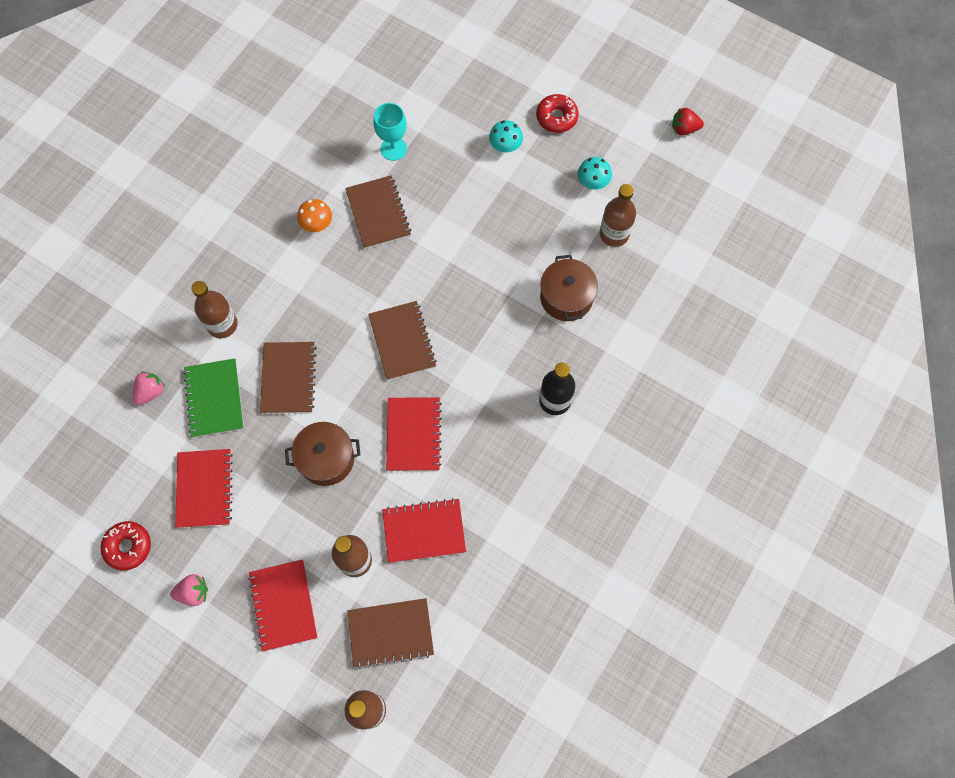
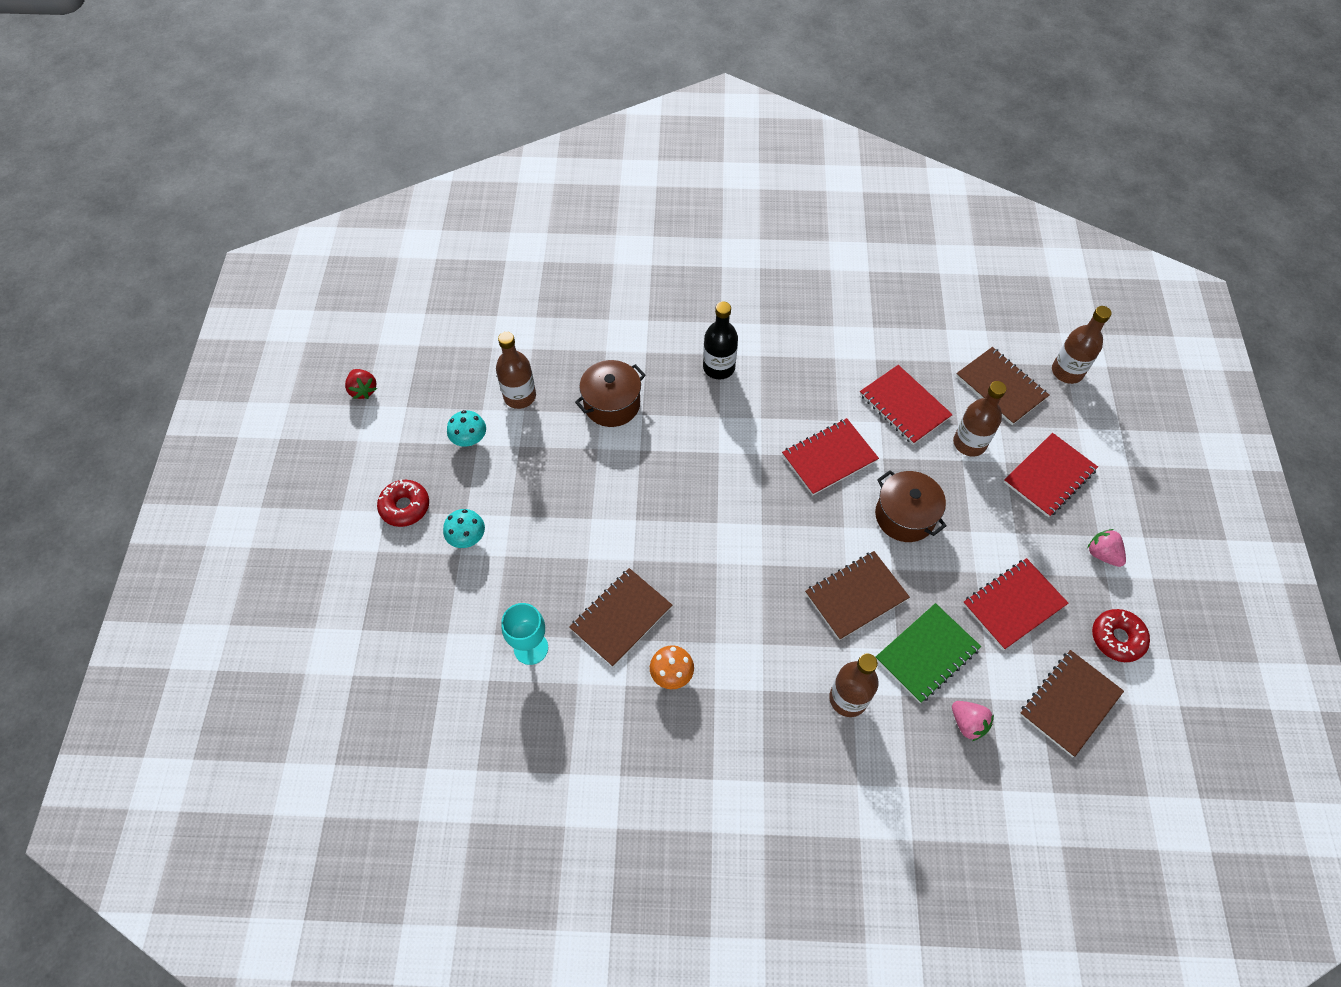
camera: 120 degrees left, 10 degrees down
(151, 392) = (968, 723): pink strawberry -> pink strawberry turned 135 degrees counterclockwise
(402, 341) = (747, 516): brown notebook -> brown notebook (1070, 703)

